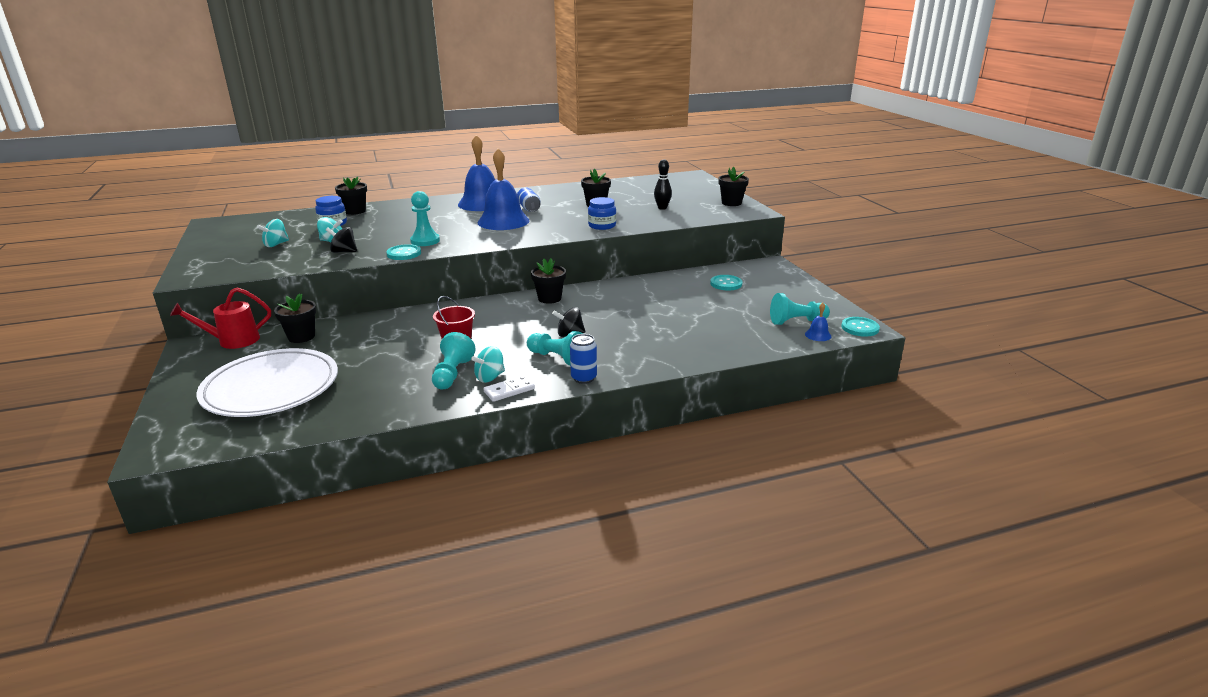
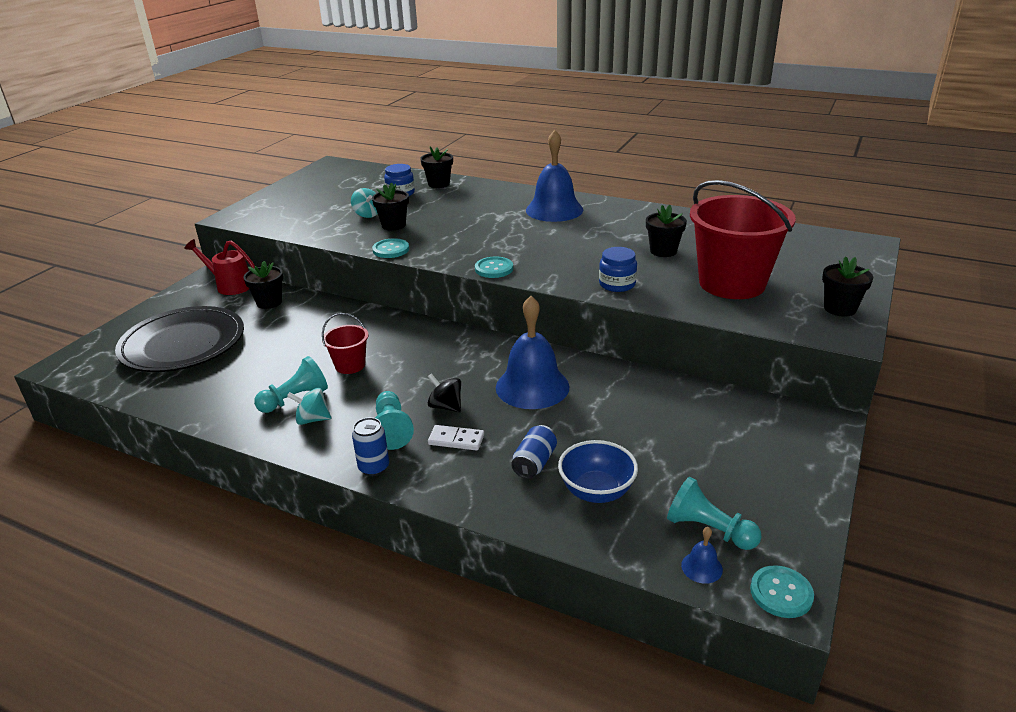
camera: 45 degrees right, 5 degrees up
(271, 388) = (183, 344): white plate -> black plate
(276, 244) = (329, 203): turquoise spinning top -> none
(344, 251) = (356, 229): black spinning top -> none
(425, 241) = (430, 241): turquoise pawn -> none
(503, 221) = (533, 241): blue bell -> blue bell (532, 386)
(509, 390) = (302, 443): white domino -> white domino (456, 440)
(529, 208) = (586, 232): blue can -> blue can (534, 463)
(549, 298) = (498, 352): black flower pot -> black flower pot (393, 225)
(662, 208) = (732, 283): black bowling pin -> red bucket
(723, 331) = (596, 491): none -> blue bowl
(726, 284) = (713, 424): turquoise button -> turquoise button (494, 269)

